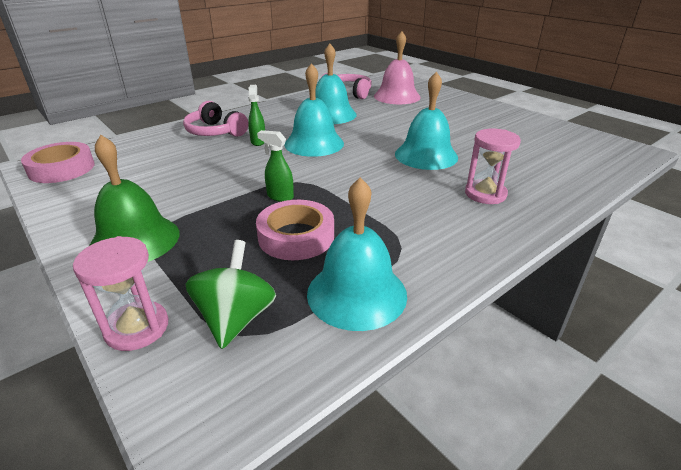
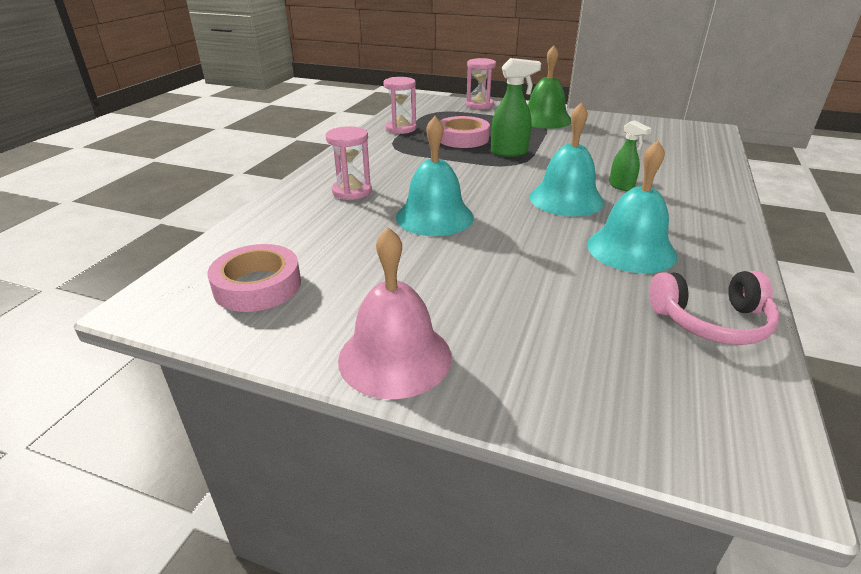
camera: 150 degrees right, 0 degrees up
(62, 169) = (692, 132): pink tape -> pink tape (257, 286)
(215, 132) = (685, 185): pink headphones -> none
(236, 318) = (445, 113): green spinning top -> none
(280, 196) = (509, 152): green spray bottle -> green spray bottle, size x1.55
(357, 293) = (401, 128): turquoise bell -> pink hourglass
(397, 96) = (614, 343): pink bell -> pink bell (395, 357)

